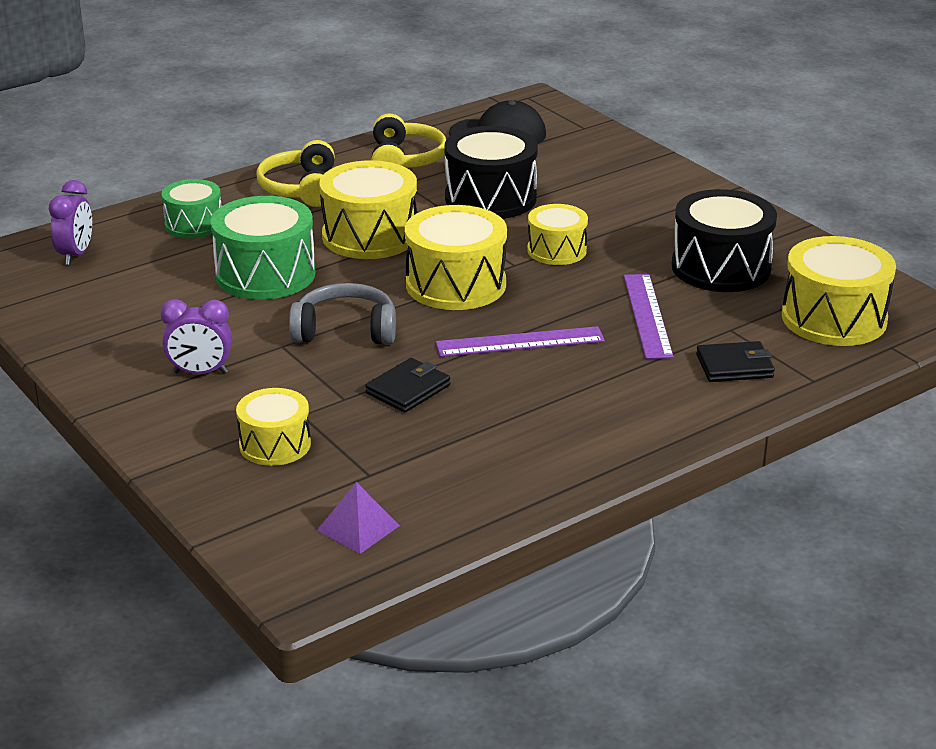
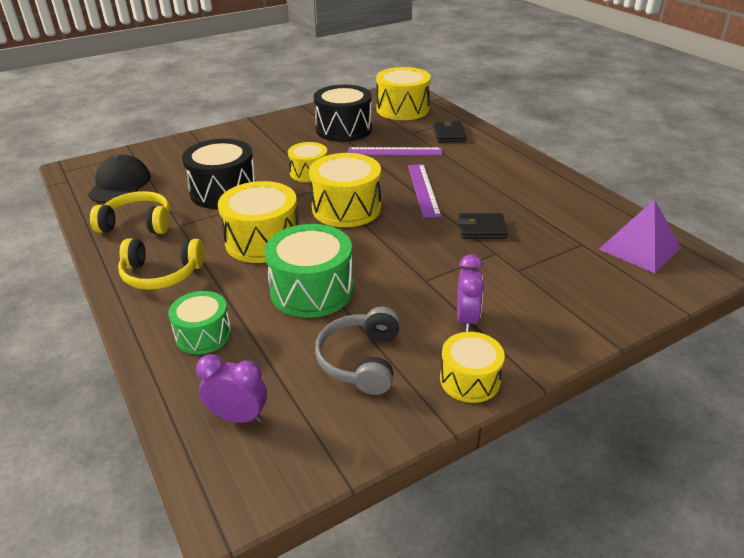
camera: 85 degrees left, 5 degrees up
(275, 444) = (558, 281): yellow drum -> yellow drum (469, 379)
(345, 330) = (404, 252): grey headphones -> grey headphones (361, 360)
(358, 528) = (639, 248): purple pyramid -> purple pyramid, size x1.63
(408, 389) = (481, 228): black wallet -> black wallet turned 45 degrees counterclockwise

